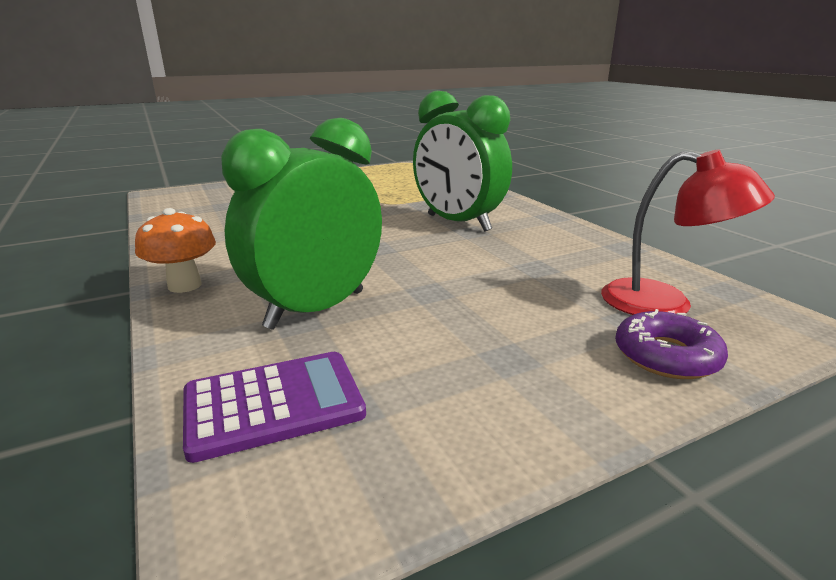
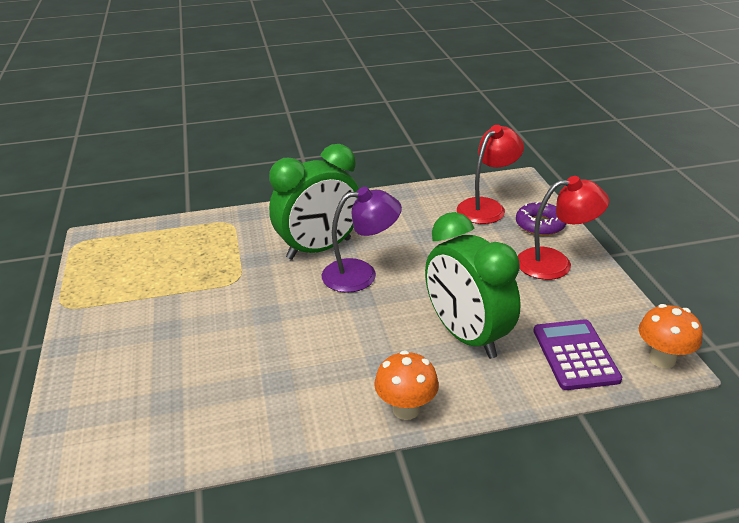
camera: 75 degrees left, 10 degrees up
(253, 536) = (662, 359): none -> orange mushroom
(422, 244) = (361, 274): none -> purple lamp
(547, 376) = (555, 263): none -> red lamp

